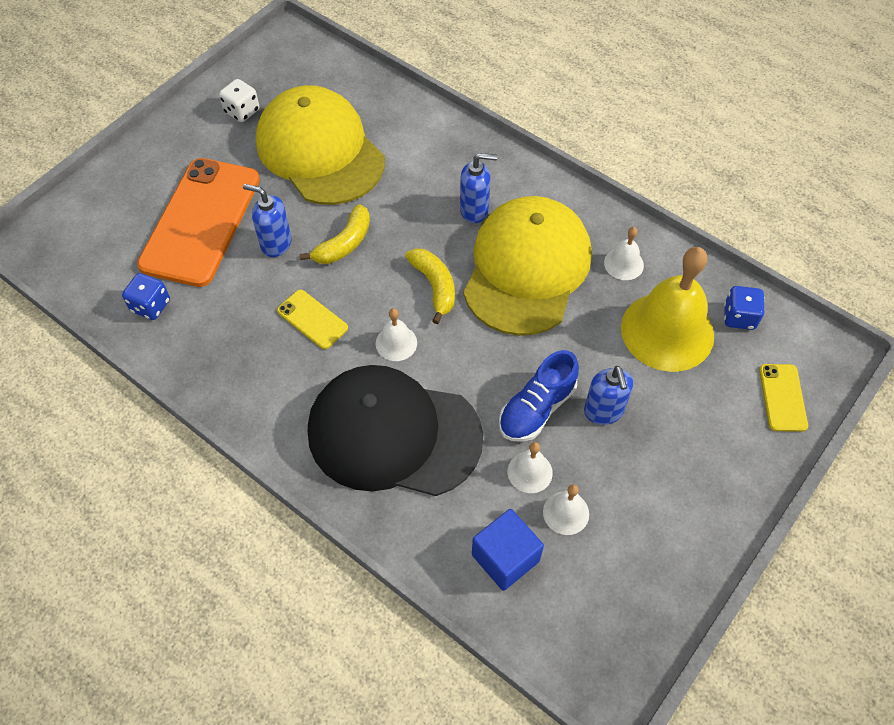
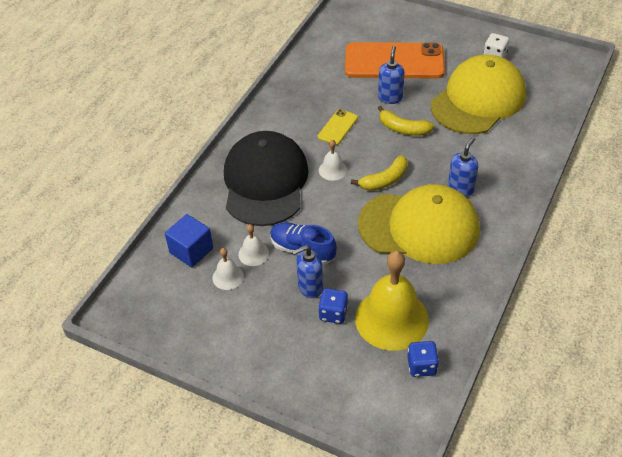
camera: 80 degrees right, 10 degrees down
(151, 306) = (324, 58): blue dice -> blue dice (333, 313)
(474, 210) = (460, 189): blue soap dispenser -> blue soap dispenser turned 135 degrees counterclockwise
(623, 264) = (446, 284): white bell -> none
(782, 397) = (353, 401): yellow phone -> none

